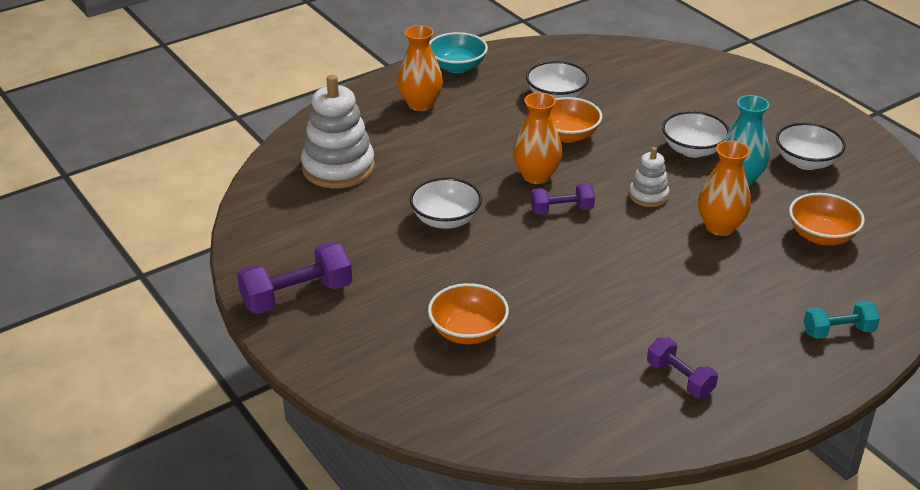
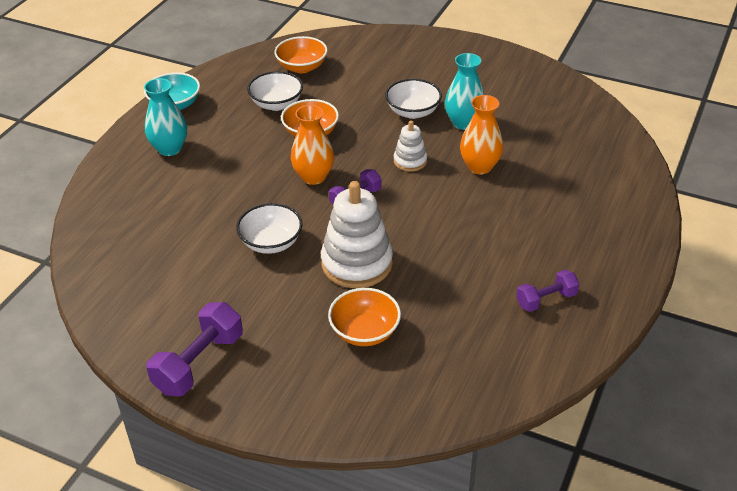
camera: 30 degrees left, 5 degrees up
(338, 168) = (143, 232): white stacking toy -> white stacking toy (357, 263)
(420, 104) = (169, 149): orange vase -> turquoise vase
(680, 379) = (546, 300): purple dumbbell -> purple dumbbell turned 45 degrees counterclockwise
(806, 162) = (497, 93): white bowl -> none
(821, 236) = (552, 147): orange bowl -> orange bowl (302, 67)
(838, 331) = (618, 216): turquoise dumbbell -> none

